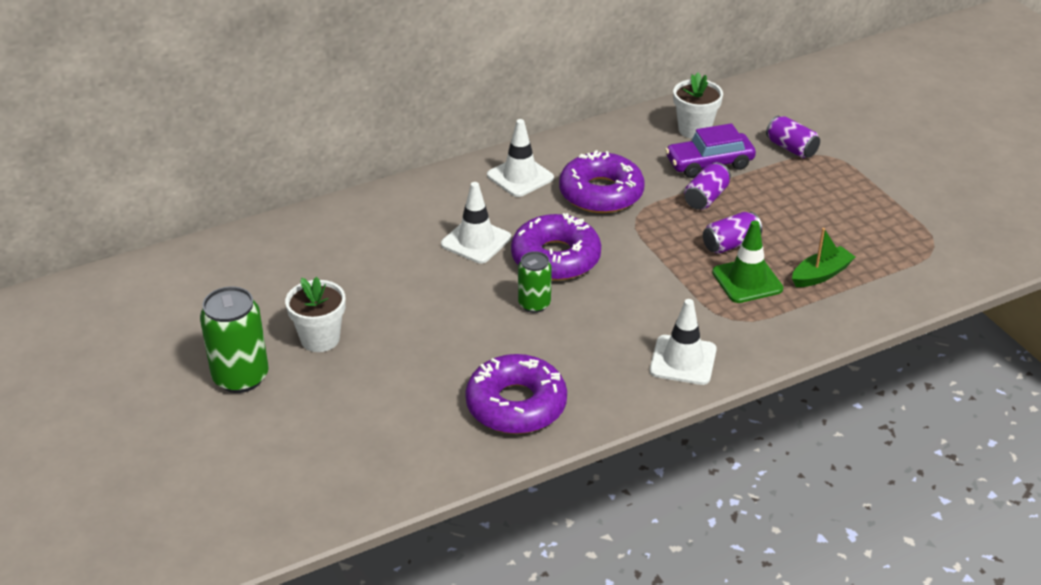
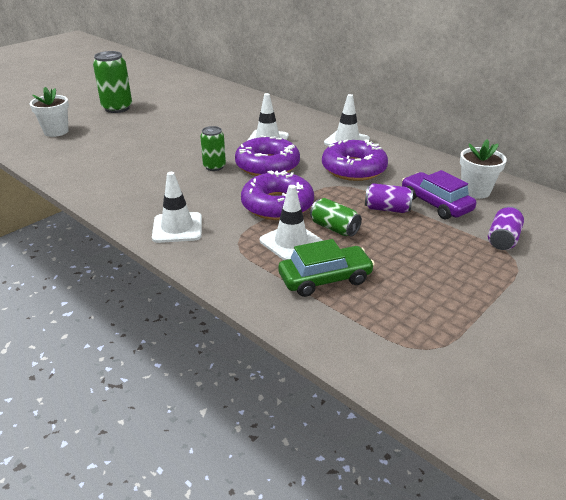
camera: 70 degrees right, 5 degrees down
(320, 339) = (154, 118): white flower pot -> white flower pot (56, 131)
(516, 405) = (112, 177): purple donut -> purple donut (277, 205)
(730, 244) = (334, 228): purple can -> green can
(747, 281) = (291, 242): green traffic cone -> white traffic cone
(821, 274) = (325, 279): green boat -> green car

